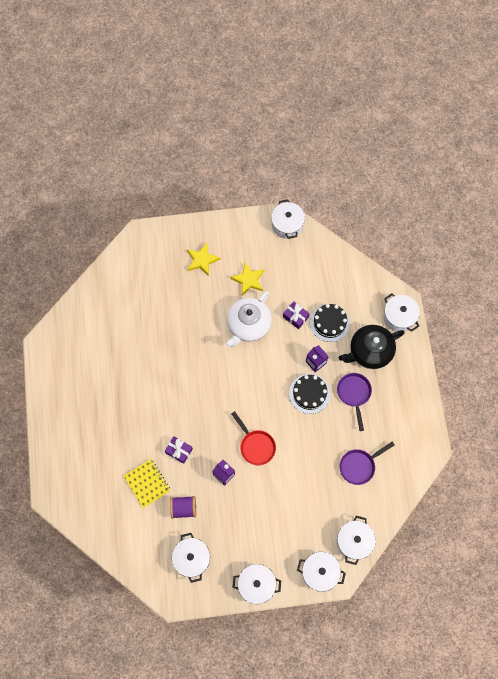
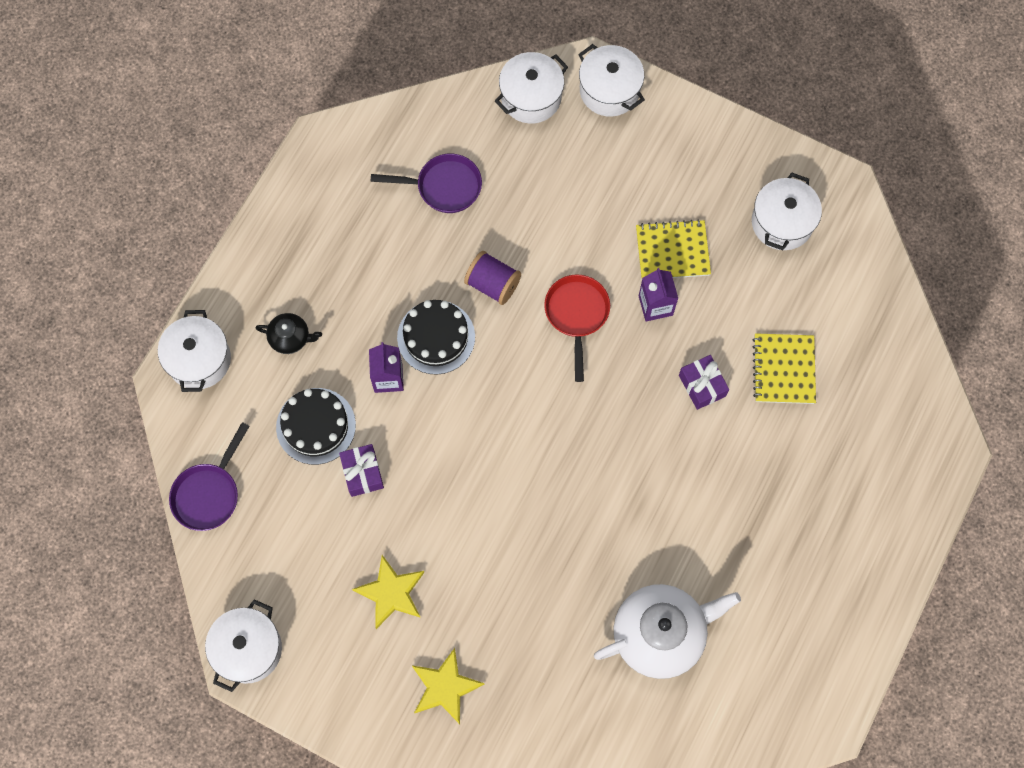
camera: 145 degrees left, 0 degrees up
(184, 508) = (749, 297): purple spool -> purple spool (492, 284)
(233, 507) = (672, 251): none -> yellow notebook
(248, 325) = (450, 513): white teapot -> white teapot (660, 634)
(256, 584) = (710, 131): white pot -> none
(354, 394) = (368, 291): purple pan -> purple pan (209, 493)
(369, 351) = (290, 338): black teapot -> black teapot, size x0.48

